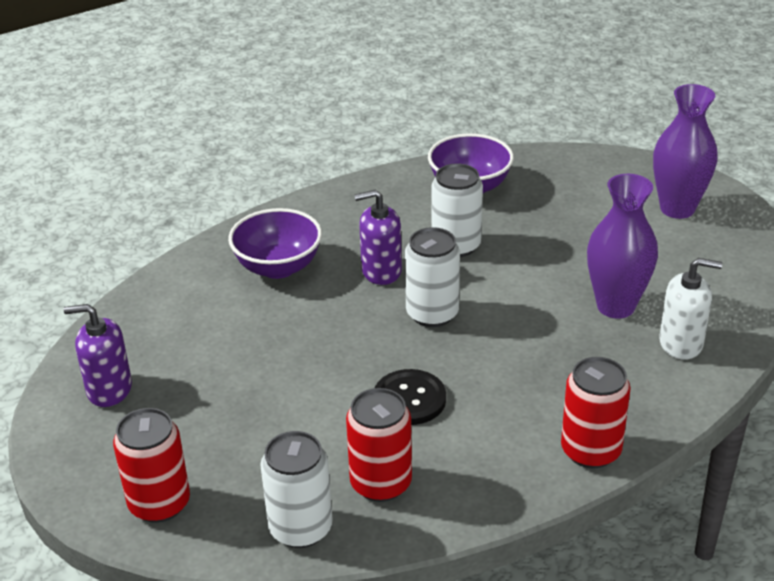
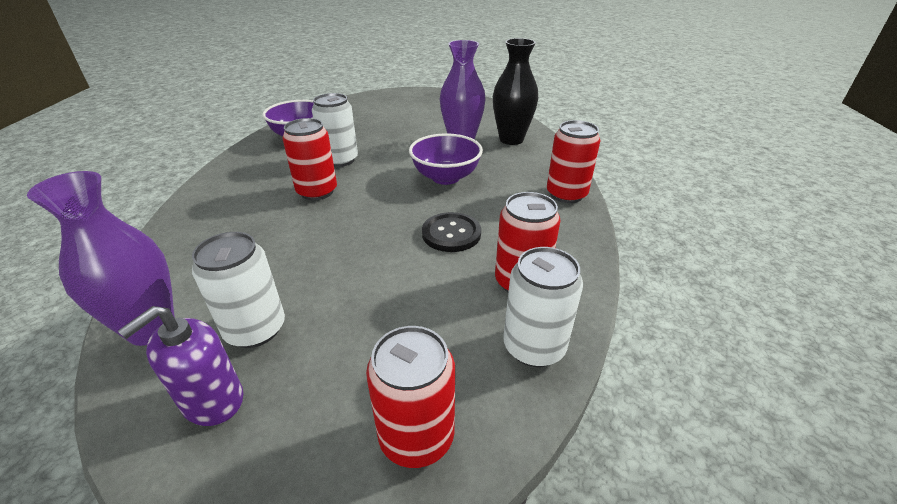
camera: 55 degrees left, 0 degrees up
(278, 267) = (238, 228): purple bowl -> purple bowl (445, 177)
(381, 271) = (317, 192): purple soap dispenser -> red can
(432, 314) = (385, 192): white can -> white can (255, 329)
(677, 209) = (415, 102): purple vase -> purple vase (151, 329)
(681, 343) = (511, 139): white soap dispenser -> black vase

